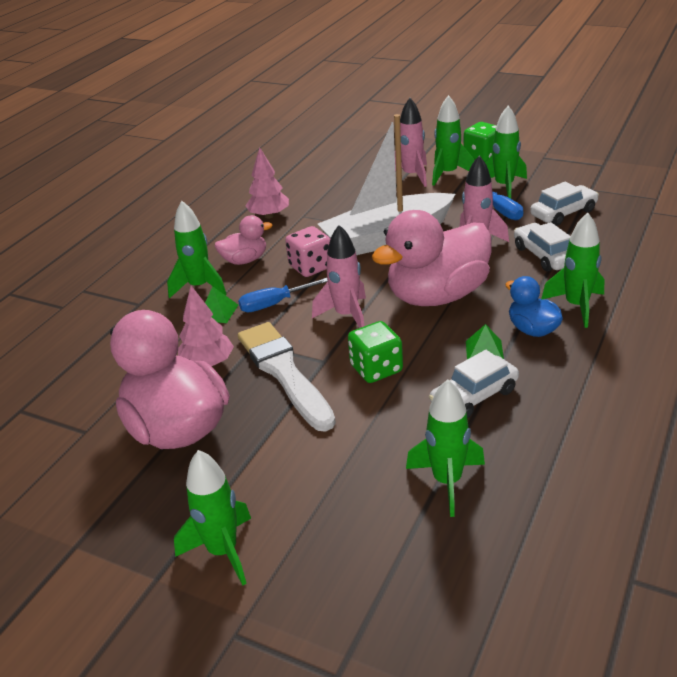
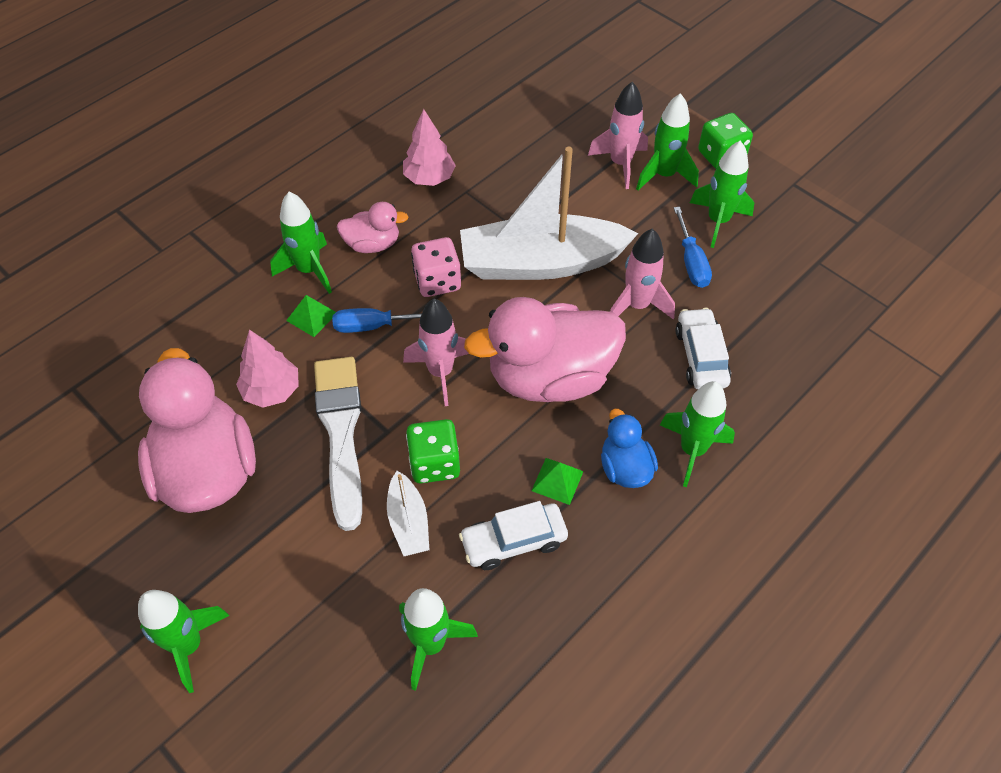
camera: 15 degrees right, 20 degrees up
(377, 410) = (408, 522): none -> white boat
(563, 213) = (762, 293): white car -> none

